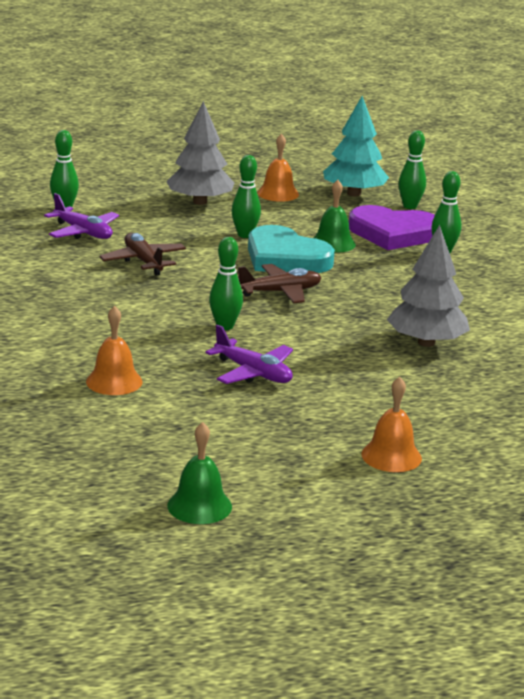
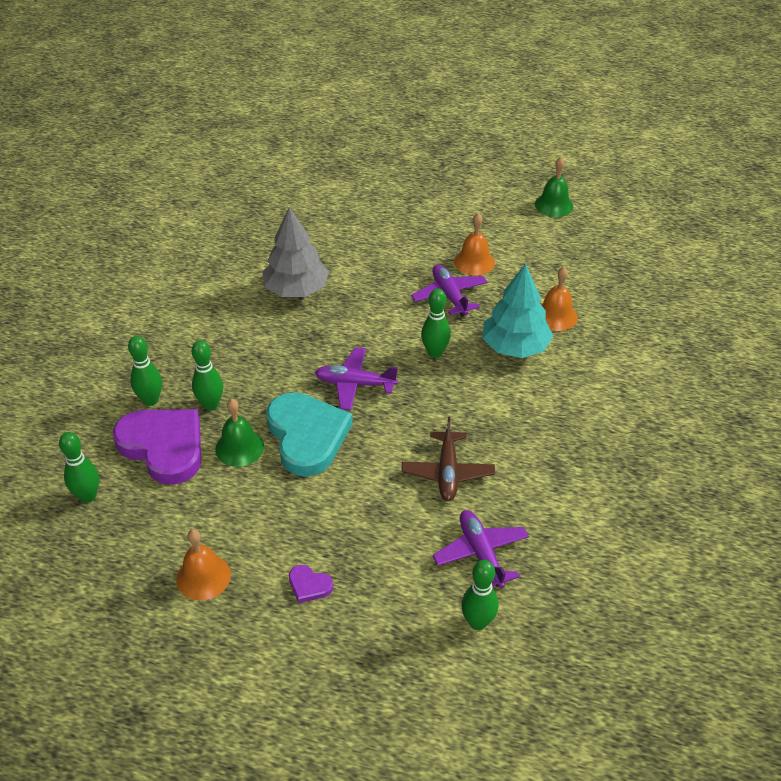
camera: 150 degrees left, 20 degrees up
(200, 202) = (309, 585): grey tree -> purple heart
(245, 235) = (313, 492): green bowling pin -> green bowling pin (211, 404)
(280, 292) = (355, 384): brown plane -> purple plane
(353, 194) = (118, 546): turquoise tree -> turquoise tree (515, 347)
(391, 456) = (417, 206): orange bell -> orange bell (474, 262)

